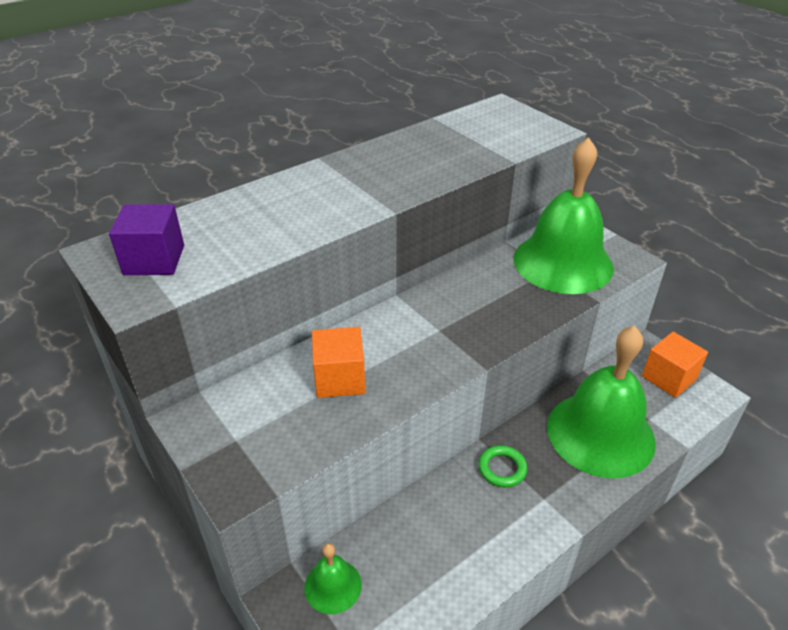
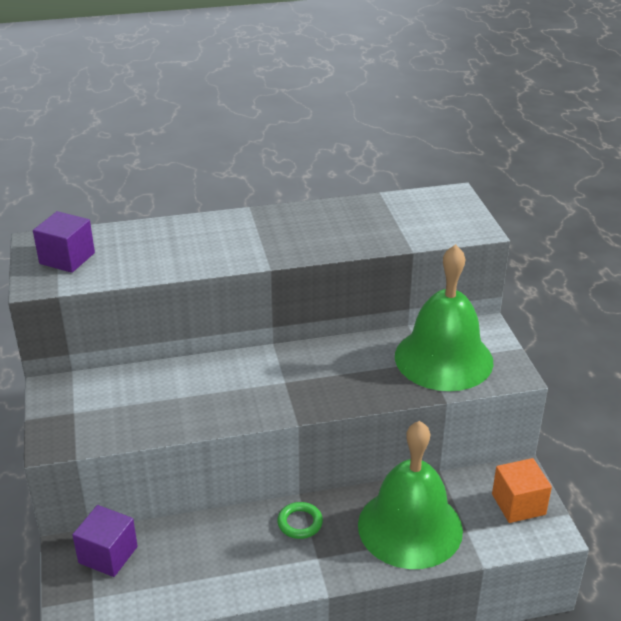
camera: 25 degrees right, 5 degrees down
(333, 586) = (108, 555): green bell -> purple cube
(339, 378) = (177, 394): orange cube -> none

